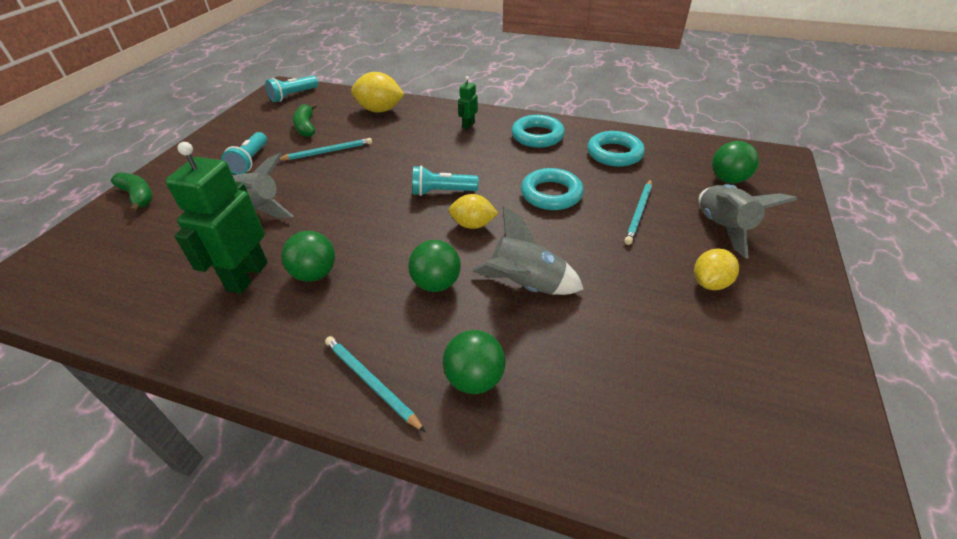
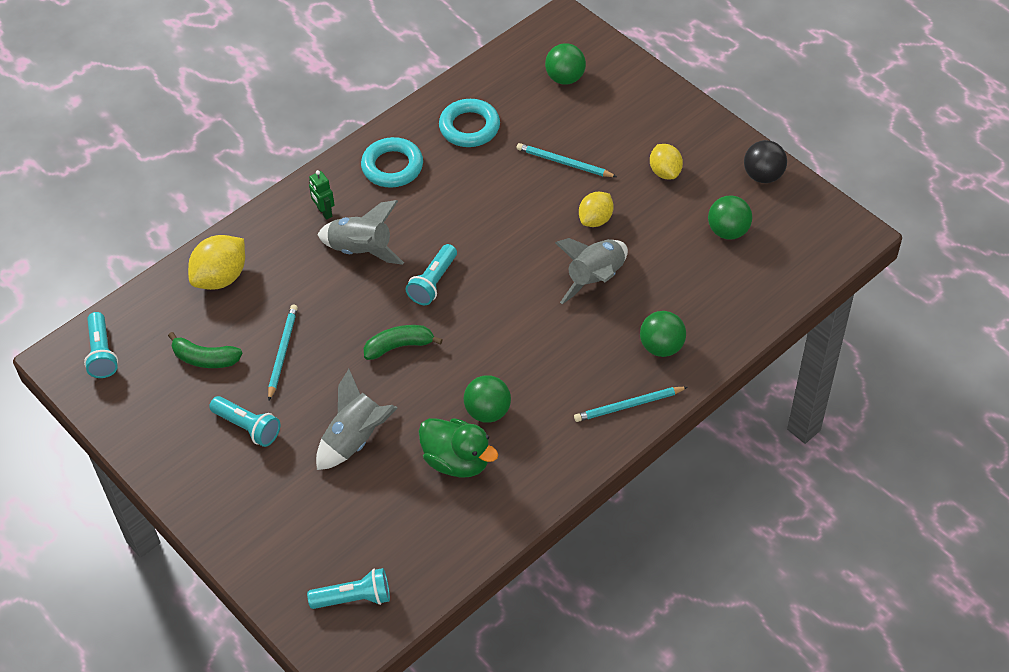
camera: 60 degrees left, 10 degrees up
(72, 271) = (354, 598): none -> turquoise flashlight
(138, 196) = (247, 540): green banana -> green banana (399, 346)
(247, 276) = (457, 461): green robot -> green duck
(436, 284) = (556, 333): green ball -> green ball (728, 231)
(473, 225) = (499, 280): yellow lemon -> yellow lemon (595, 219)
(551, 194) = (496, 206): turquoise ring -> none
(639, 213) = (564, 163): turquoise pencil -> turquoise pencil turned 150 degrees clockwise
(723, 228) = (618, 124): grey rocket -> grey rocket (361, 250)
(812, 373) = (763, 175): none -> black ball

